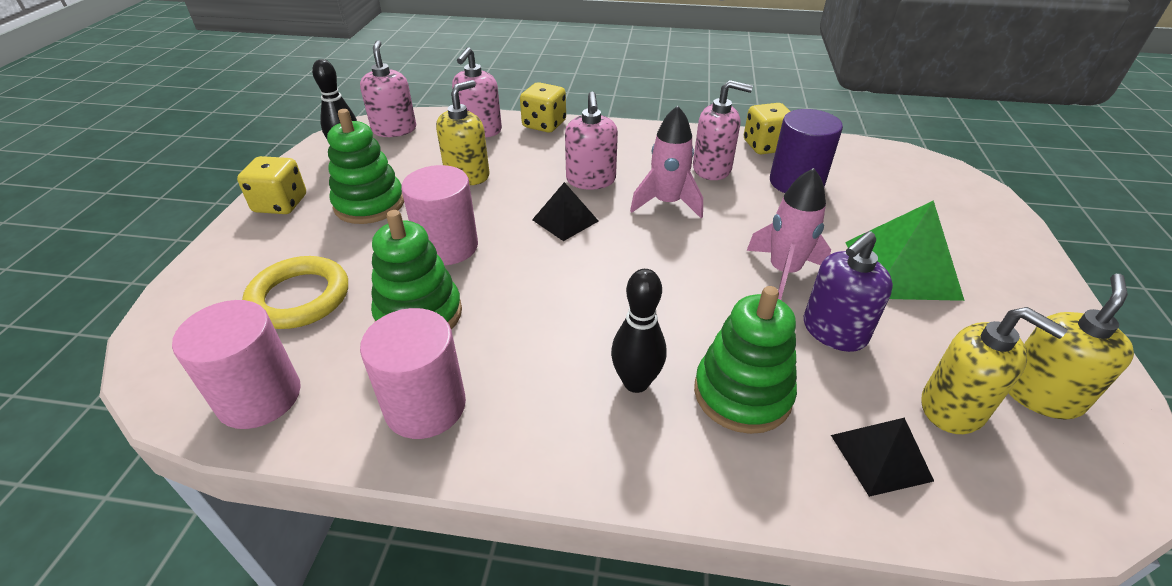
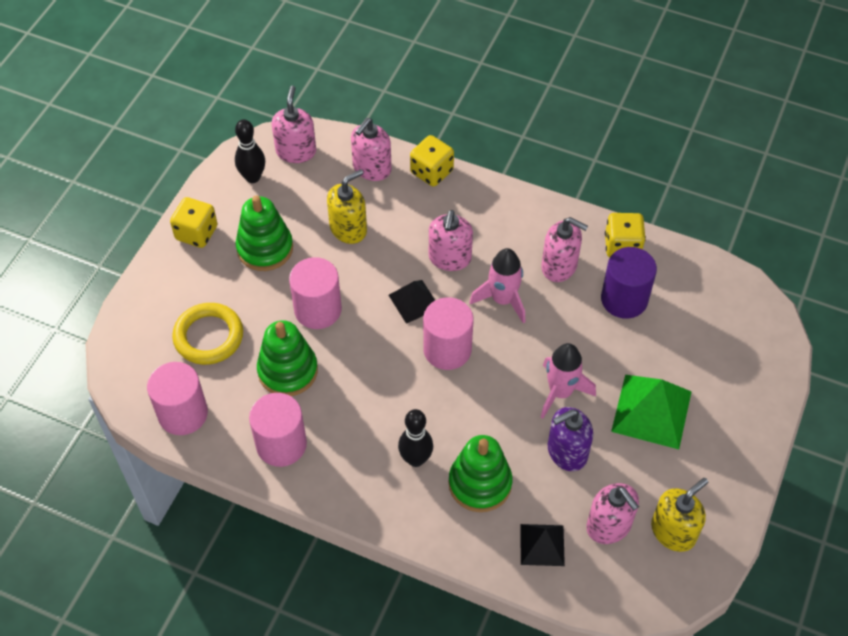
camera: 15 degrees right, 15 degrees up
(624, 256) = (447, 349): none -> pink cylinder
(953, 408) = (609, 526): yellow soap dispenser -> pink soap dispenser

